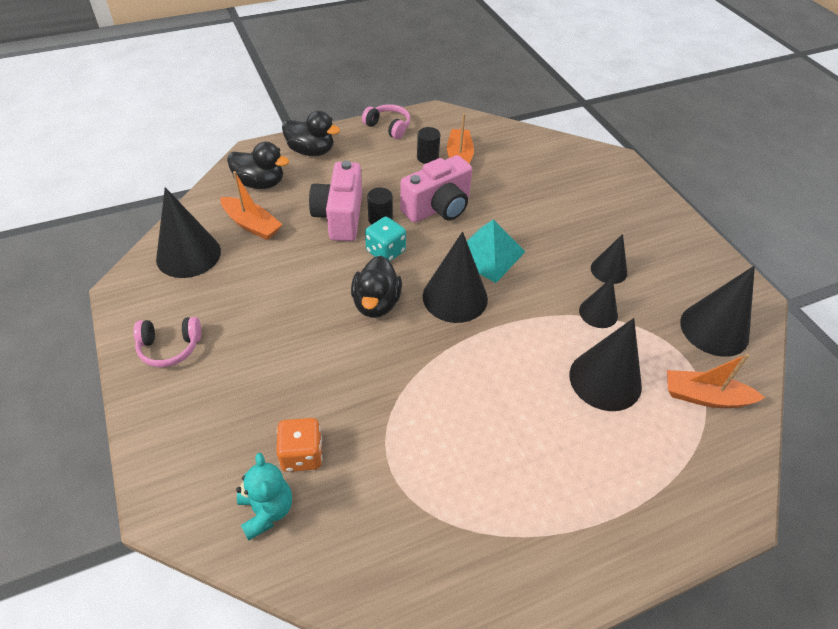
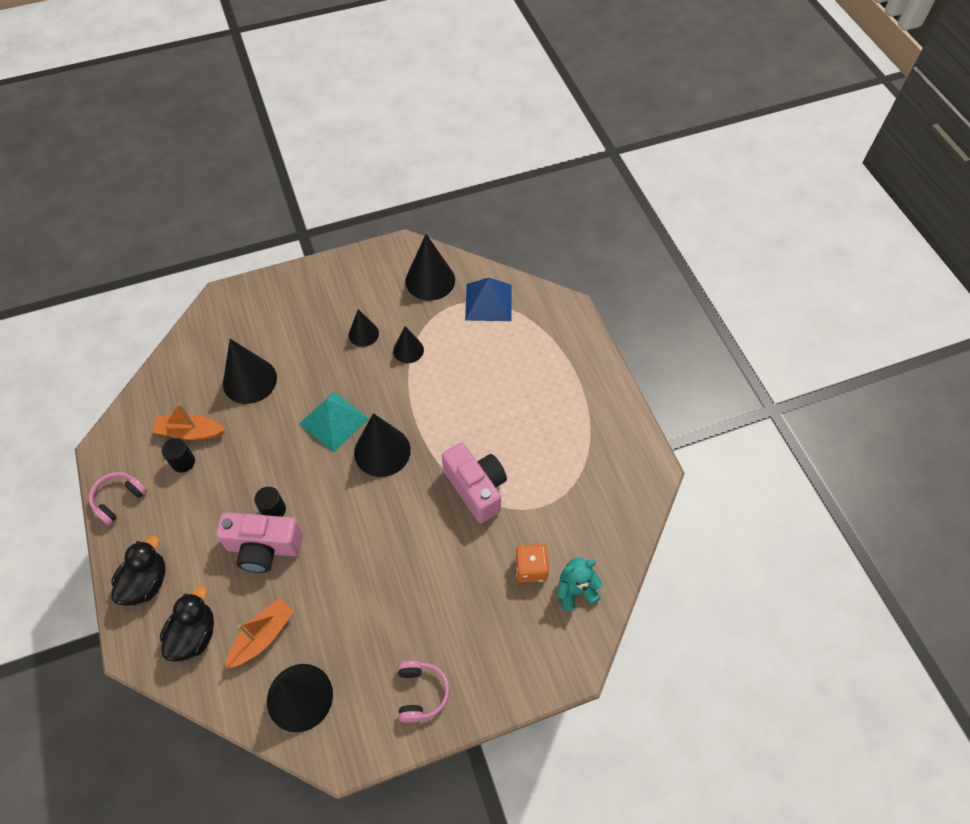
camera: 85 degrees left, 10 degrees up
(376, 303) = (383, 514): black duck -> none
(385, 251) = (319, 506): turquoise dice -> none
(438, 208) = (265, 457): pink camera -> pink camera (476, 488)
(605, 380) = (472, 358): black cone -> black cone (250, 380)
(705, 397) = (488, 302): orange boat -> blue pyramid

